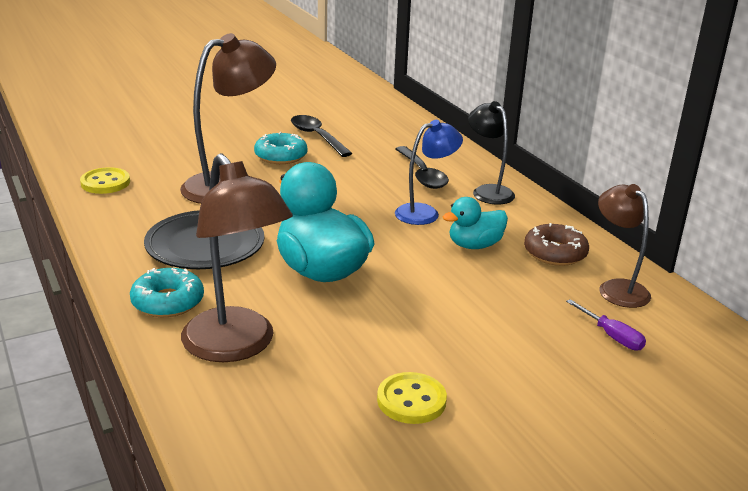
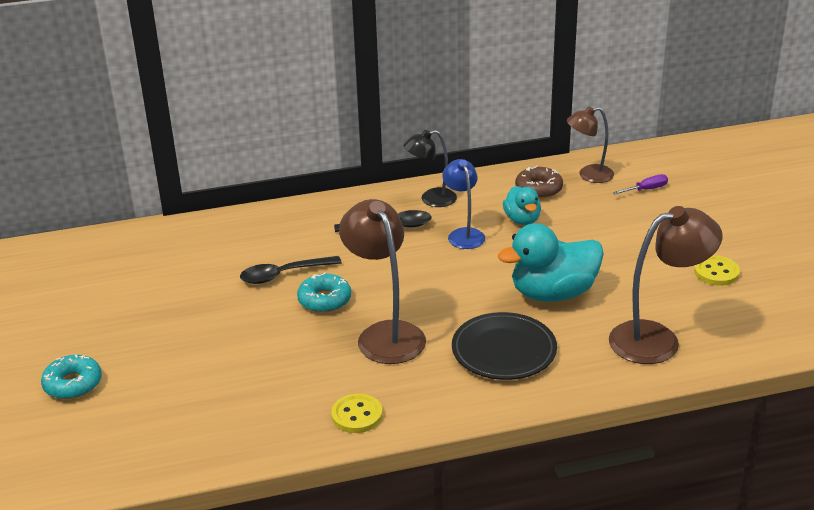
camera: 75 degrees left, 5 degrees up
(168, 302) = (594, 371): turquoise donut -> turquoise donut (73, 384)

